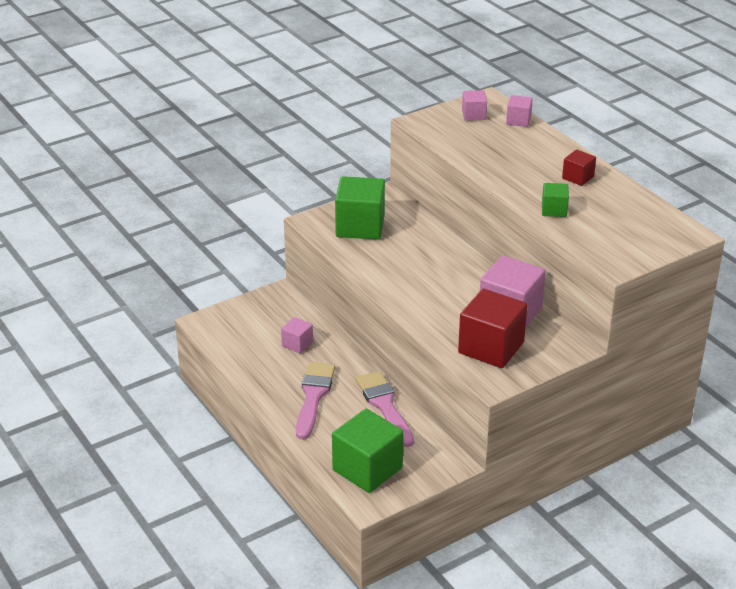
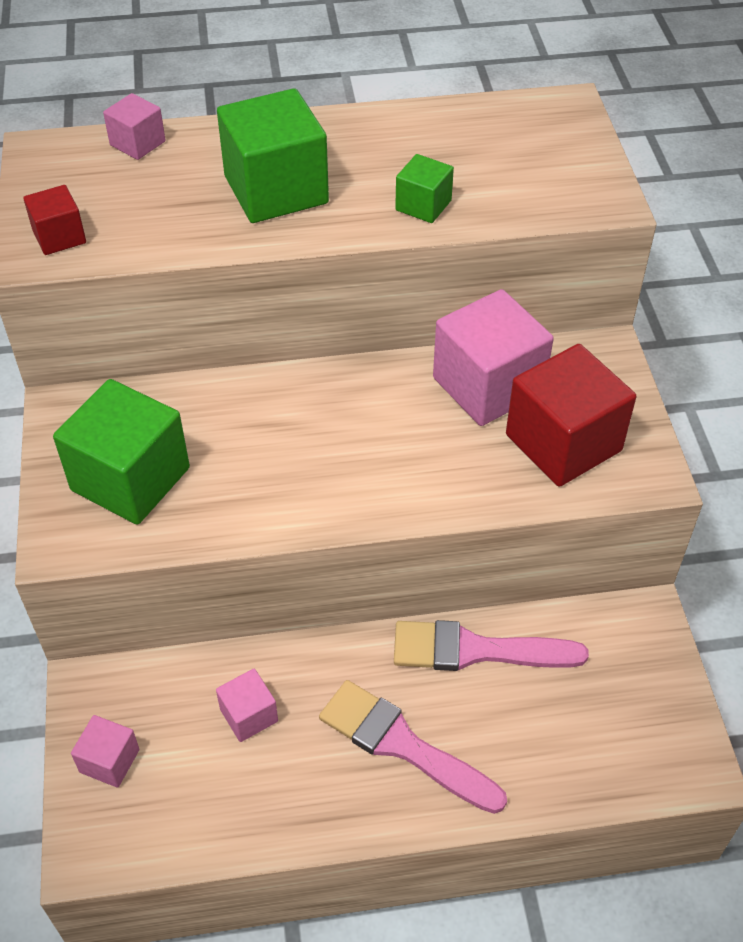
camera: 65 degrees left, 15 degrees up
(367, 469) = (617, 736): green cube -> green cube (276, 190)
(473, 115) = (75, 184): pink cube -> pink cube (109, 761)
(578, 177) = (351, 147): red cube -> red cube (59, 237)

